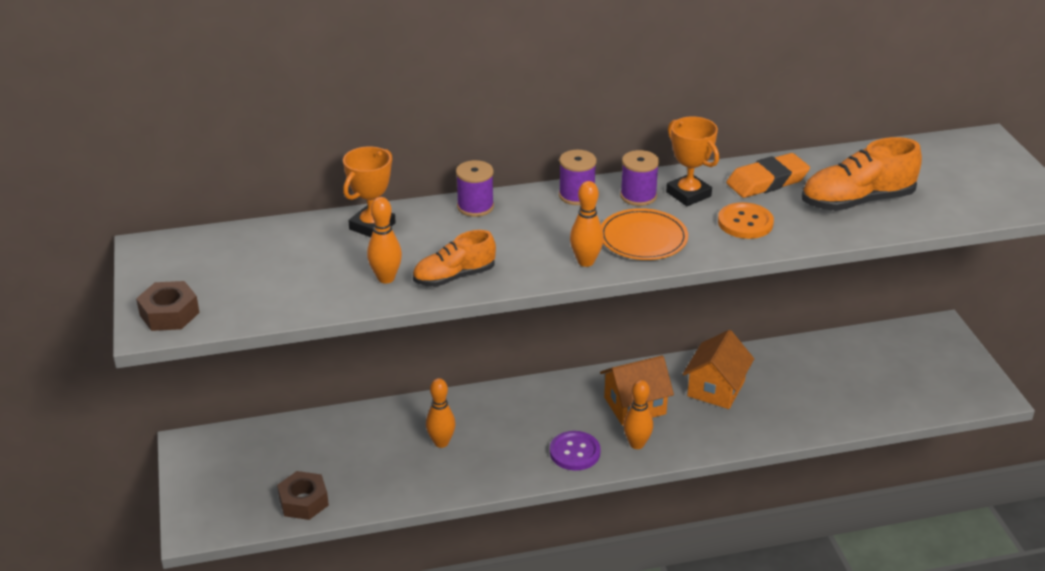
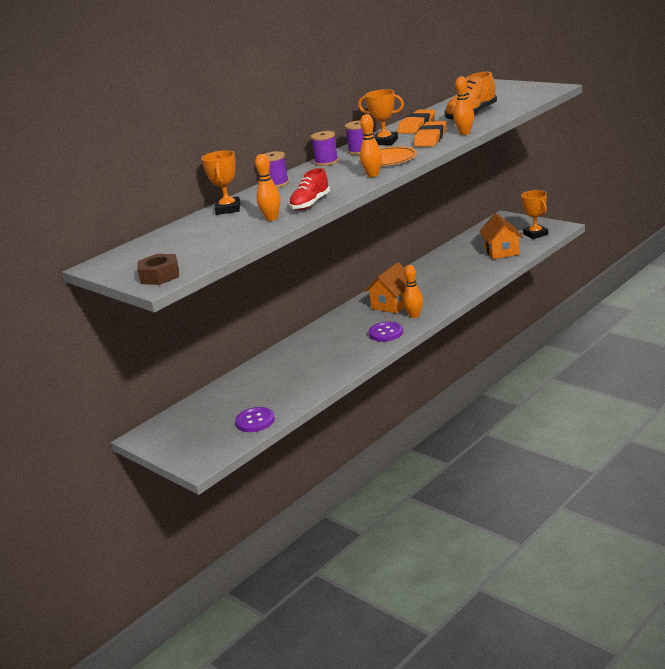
camera: 30 degrees left, 10 degrees down
(303, 501) = (255, 421): brown nut -> purple button
(441, 442) = (304, 363): orange bowling pin -> orange bowling pin (465, 133)
(454, 277) = (310, 204): orange shoe -> red shoe
(716, 388) = (425, 281): orange house -> orange house (502, 251)
(745, 223) = (430, 138): orange button -> orange eraser
(945, 388) = (535, 234): none -> orange trophy

